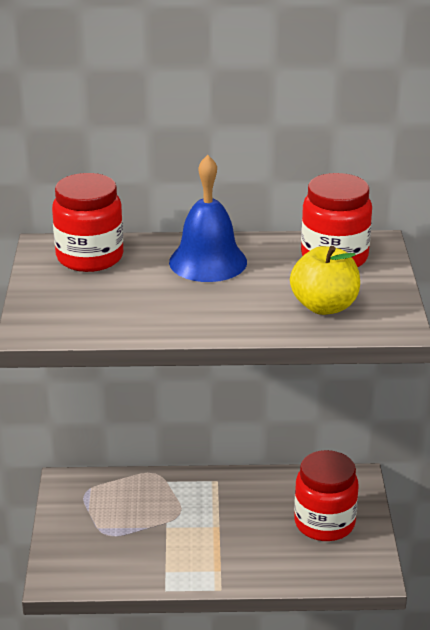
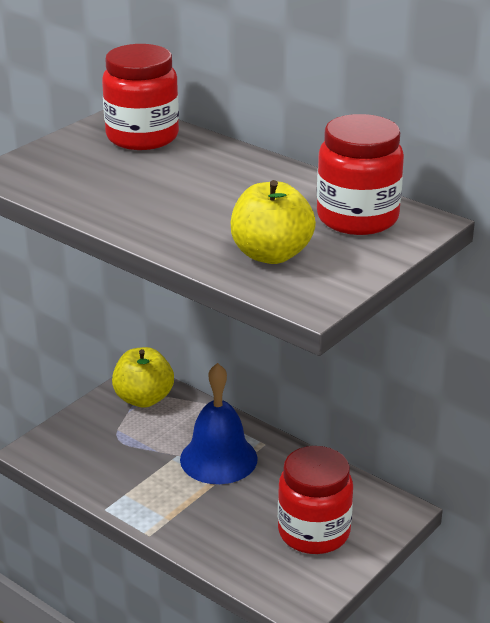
camera: 40 degrees right, 0 degrees up
(87, 494) = (143, 399): none -> yellow apple
(208, 261) = (233, 177): blue bell -> blue bell (218, 459)

